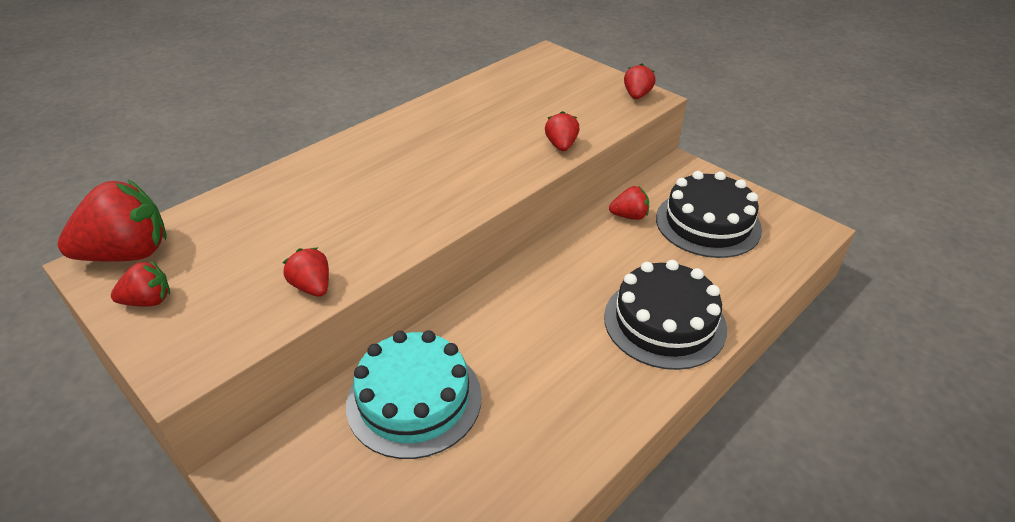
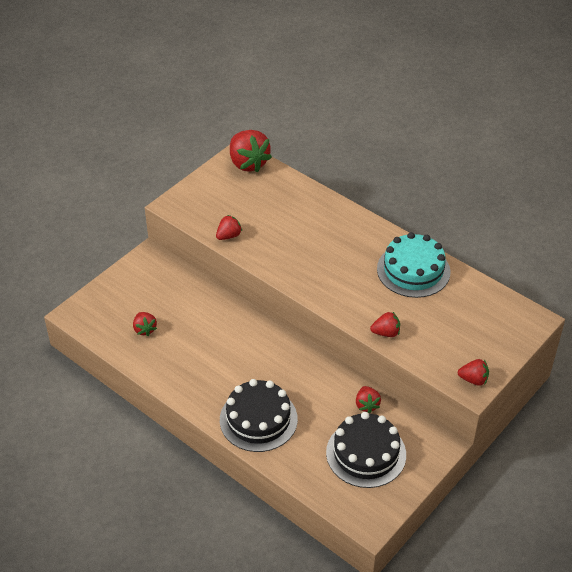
camera: 85 degrees right, 5 degrees up
(148, 301) = (214, 181): red strawberry -> red strawberry (144, 329)
(414, 399) = (192, 307): turquoise cake -> turquoise cake (413, 270)

